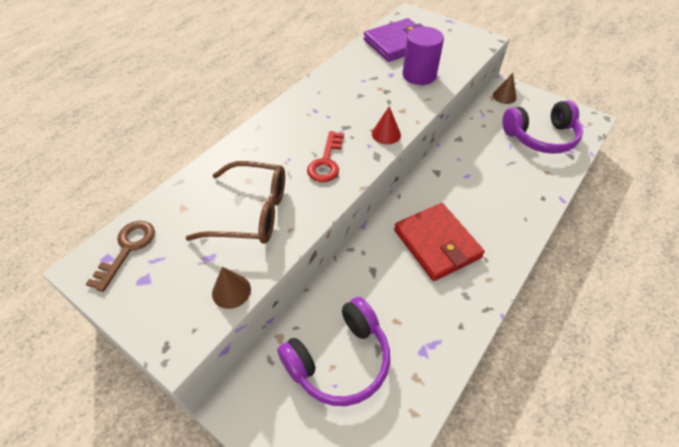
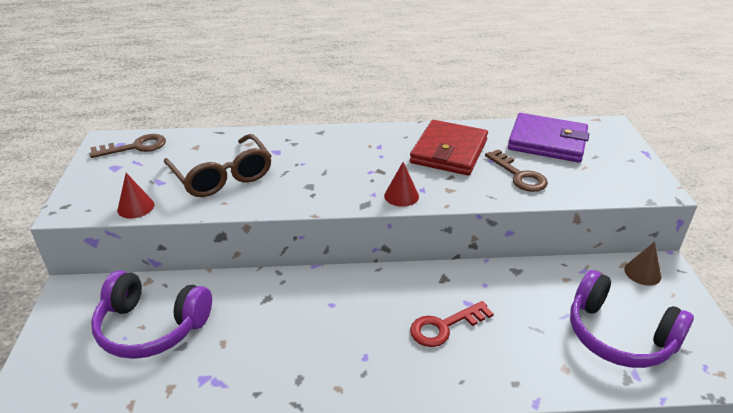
camera: 50 degrees right, 15 degrees down
(231, 291) = (136, 207): brown cone -> red cone
(326, 161) = (322, 182): red key -> red key (445, 326)
(419, 75) = (519, 175): purple cylinder -> brown key
(437, 243) = (344, 325): red wallet -> red wallet (449, 151)

